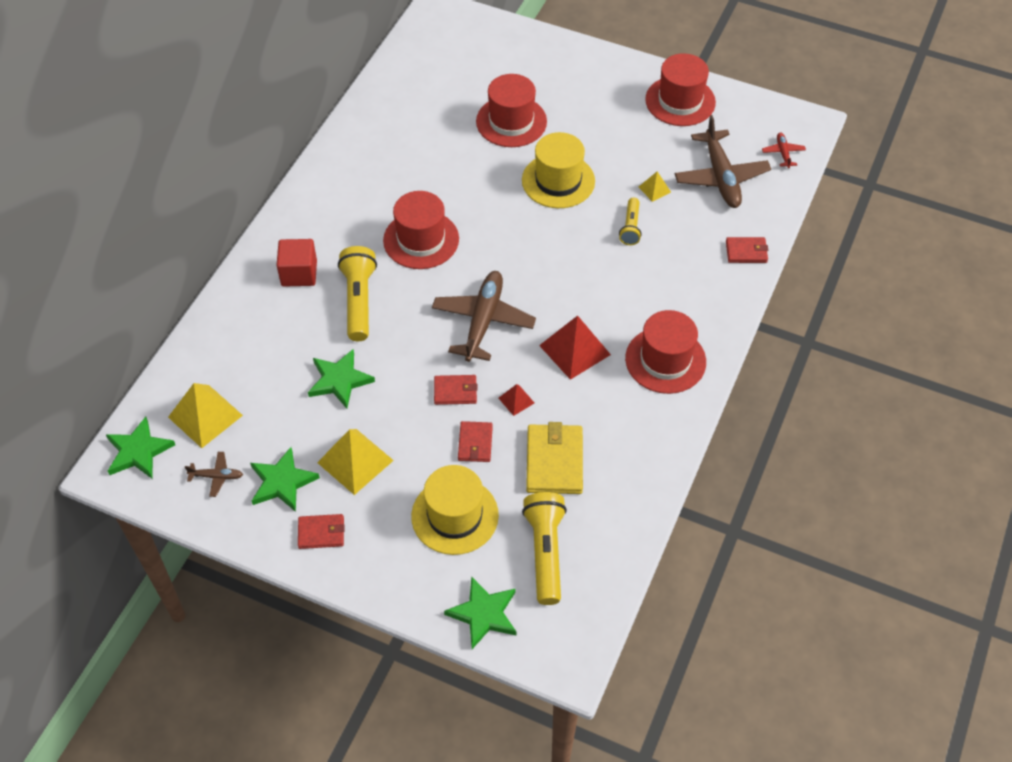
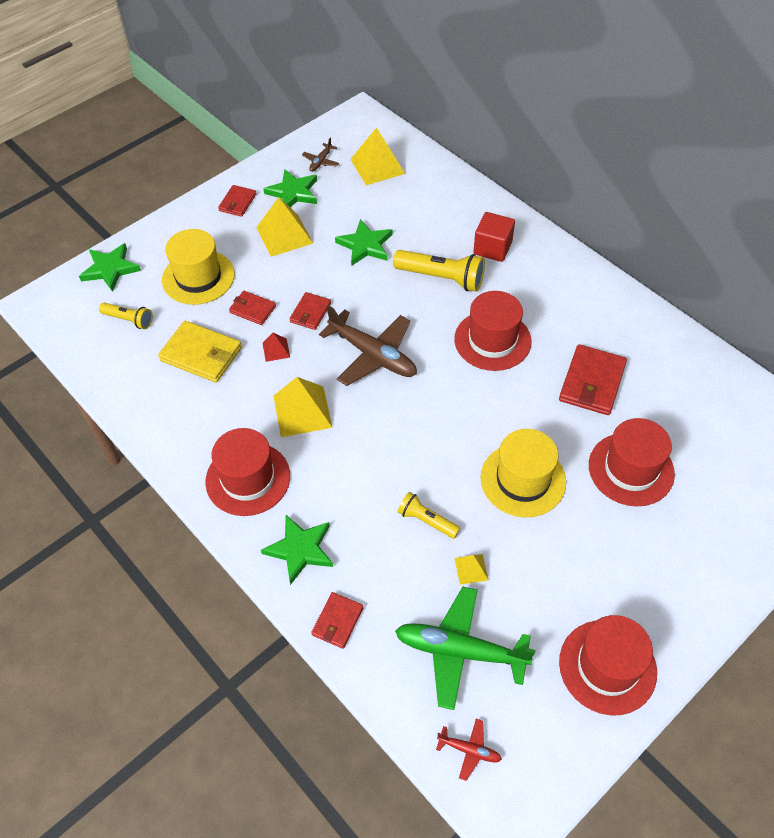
camera: 115 degrees right, 0 degrees up
(138, 451) = (367, 129): green star -> green star (300, 549)
(435, 162) = (592, 382): none -> red wallet
(545, 552) = (129, 320): yellow flashlight -> yellow flashlight, size x0.59
(574, 350) = (302, 411): red pyramid -> yellow pyramid
(721, 177) = (460, 651): brown plane -> green plane

